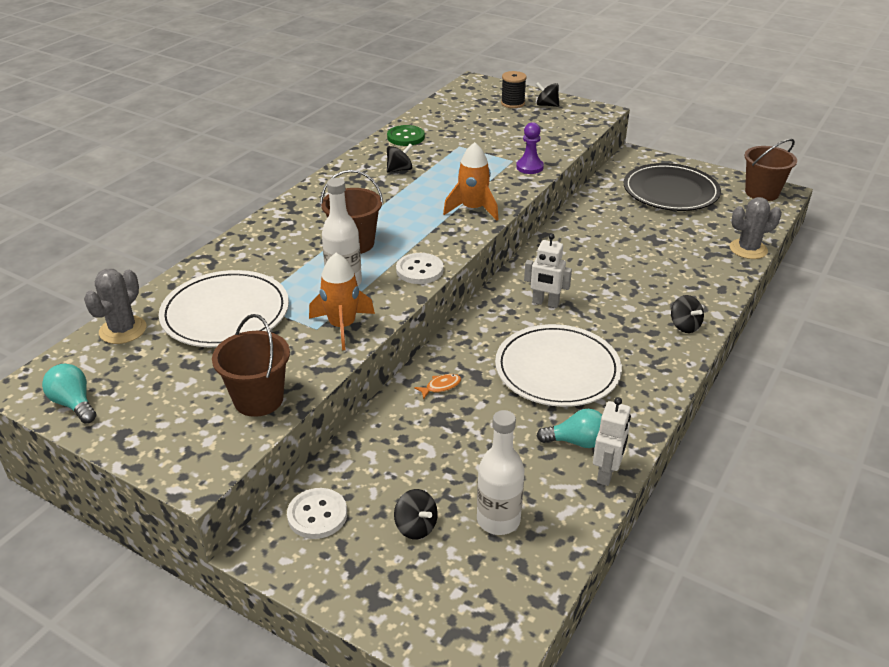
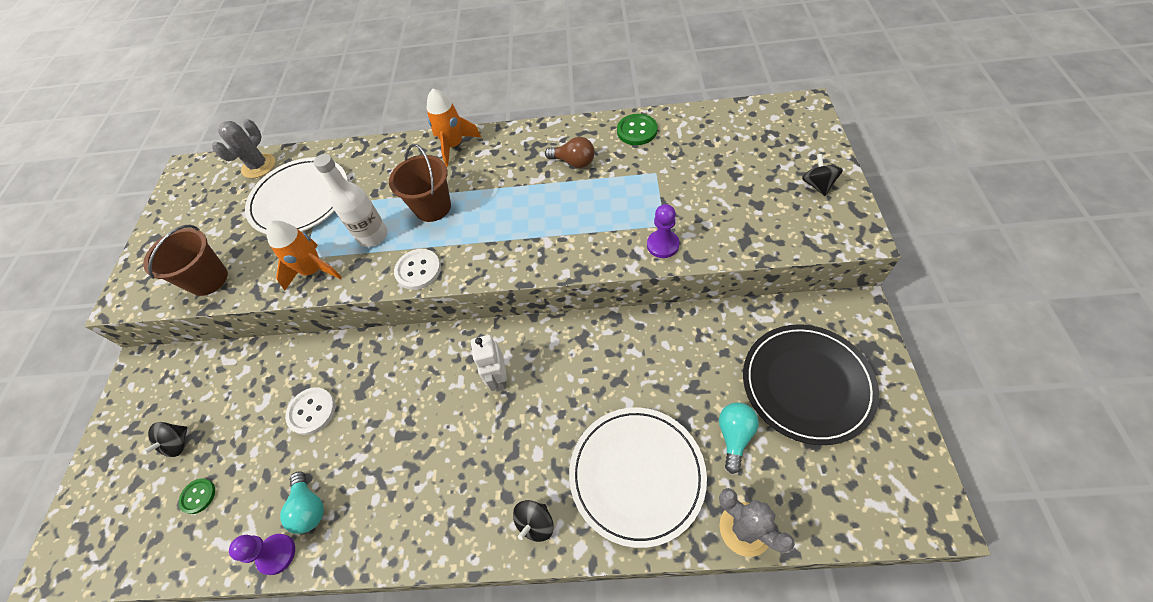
camera: 65 degrees right, 20 degrees up
(74, 404) = (176, 198): turquoise light bulb -> turquoise light bulb (734, 436)
(123, 330) = (259, 166): grey cactus -> grey cactus turned 60 degrees counterclockwise
(317, 515) = (175, 377): white button -> white button (312, 411)
(399, 170) = (574, 162): black spinning top -> brown light bulb
(441, 386) = (340, 368): orange fish -> none
(473, 209) = (545, 248): orange rocket -> orange rocket (454, 145)
(498, 520) = (198, 496): white bottle -> green button
(512, 103) = (790, 158): black spool -> none
(557, 369) = (403, 440): white plate -> white plate (637, 475)
(606, 473) = (277, 554): white robot -> purple pawn
(762, 193) = (906, 489): brown bucket -> none

